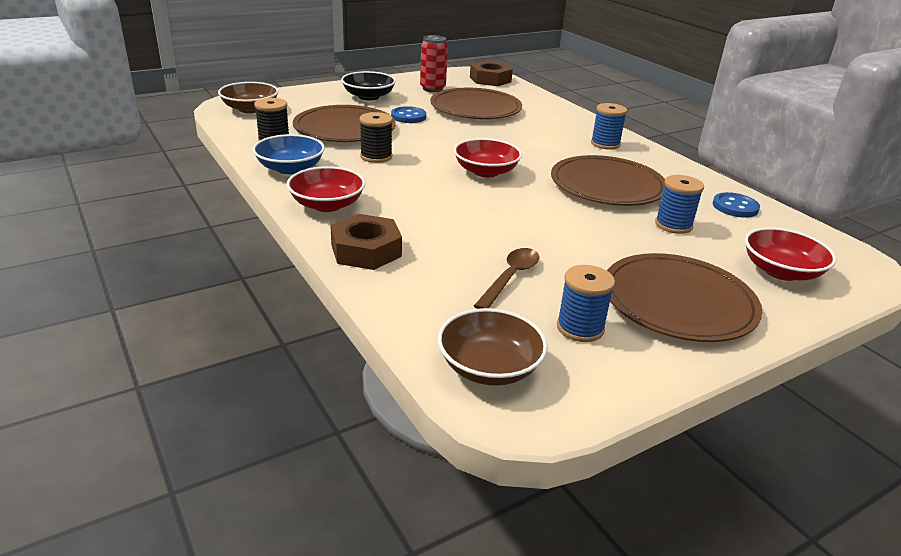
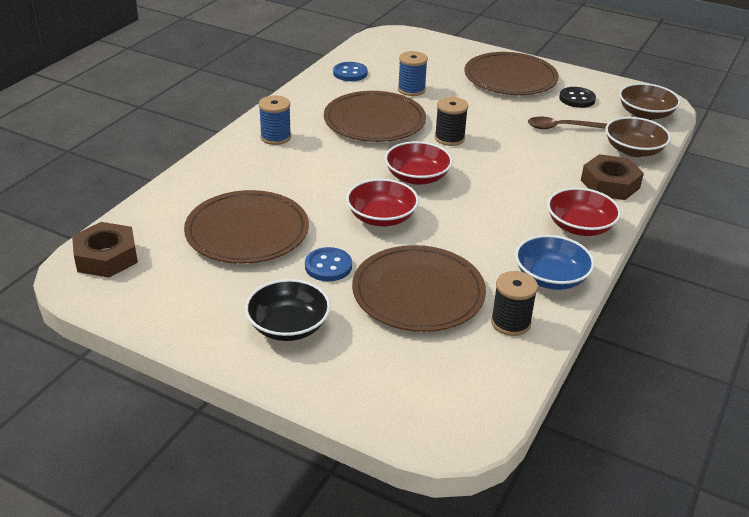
camera: 120 degrees left, 5 degrees up
(250, 109) = (448, 401): brown bowl -> brown bowl (633, 150)
(376, 156) = (461, 242): black spool -> black spool (449, 138)
(432, 89) = (199, 288): red can -> none
(580, 328) = (577, 99): blue spool -> black button
(781, 271) = (430, 55): red bowl -> red bowl (381, 217)

